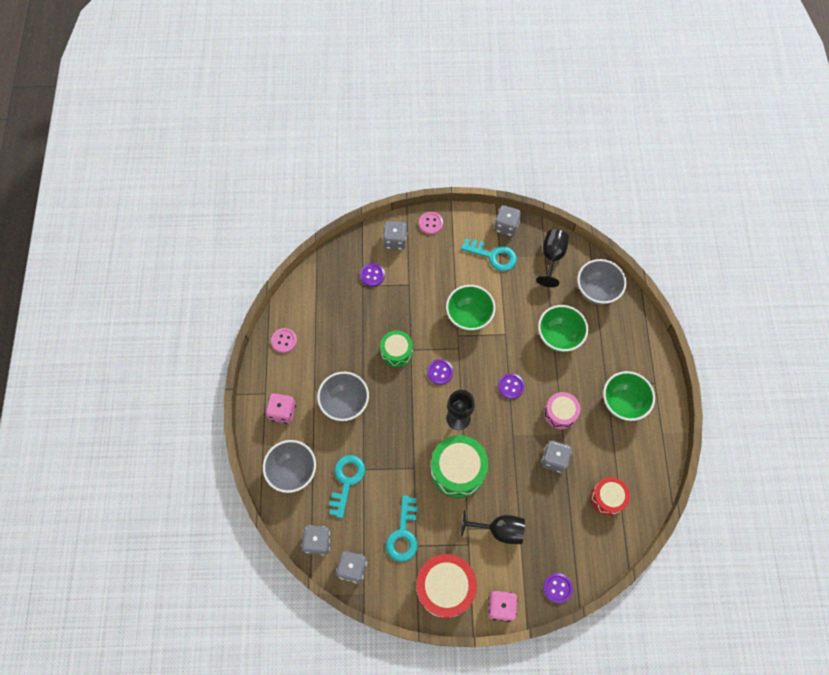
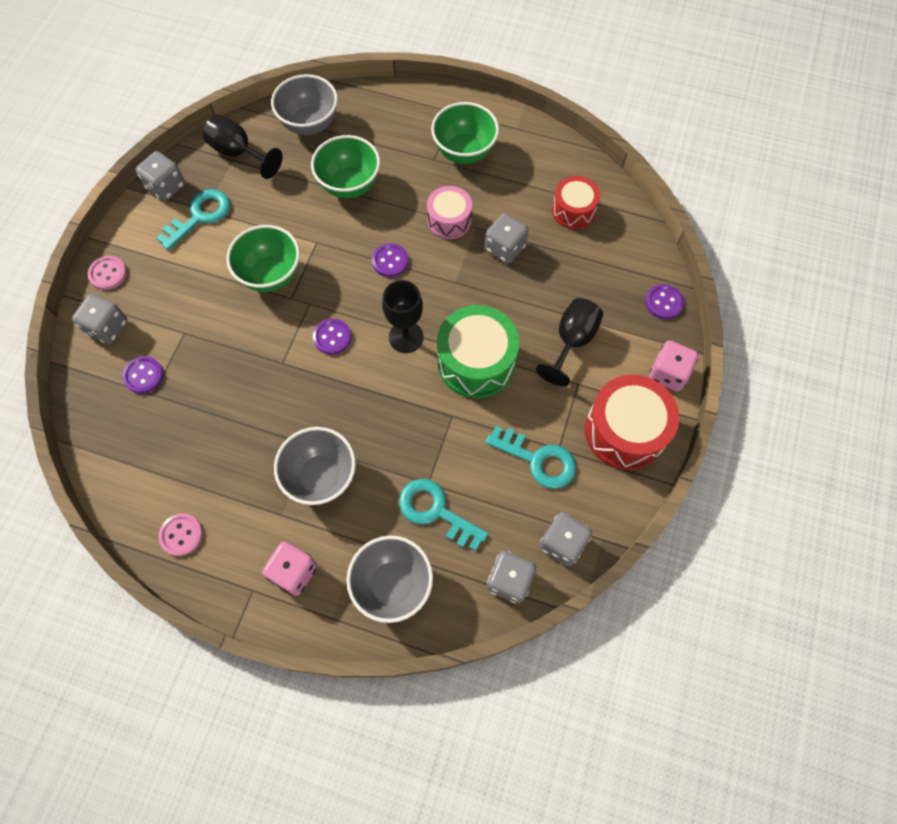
camera: 70 degrees left, 0 degrees up
(396, 352) = (277, 382): green drum -> none

